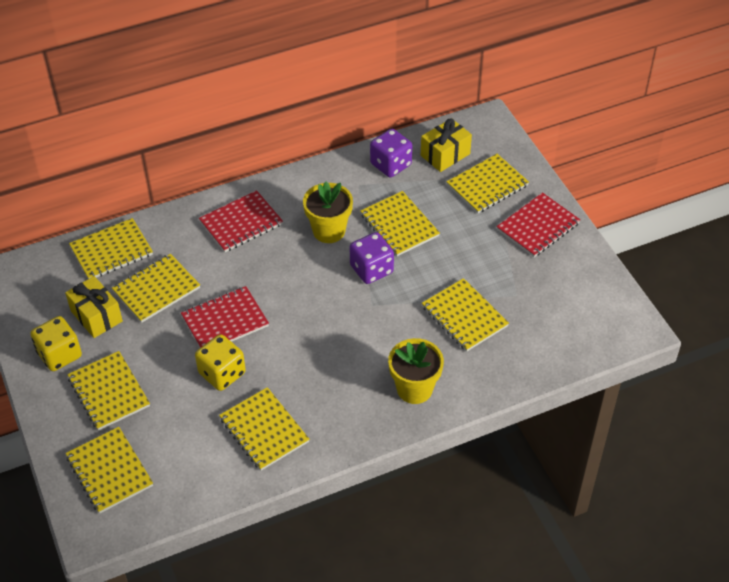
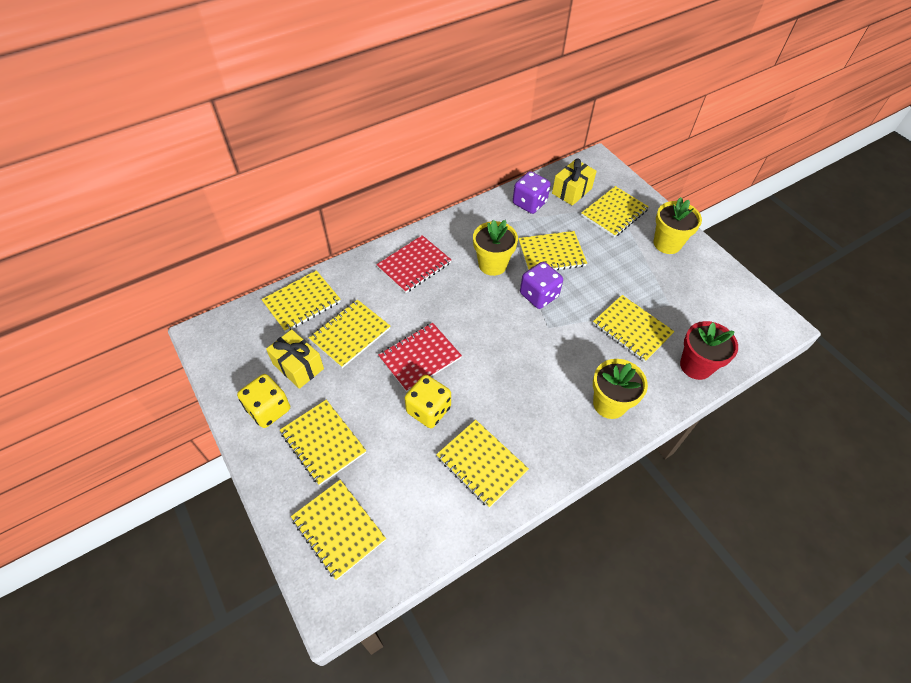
camera: 10 degrees left, 5 degrees up
(399, 225) = (551, 254): yellow notebook -> yellow notebook turned 60 degrees counterclockwise
(522, 361) = (696, 366): none -> red flower pot
(538, 227) = (667, 243): red notebook -> yellow flower pot

